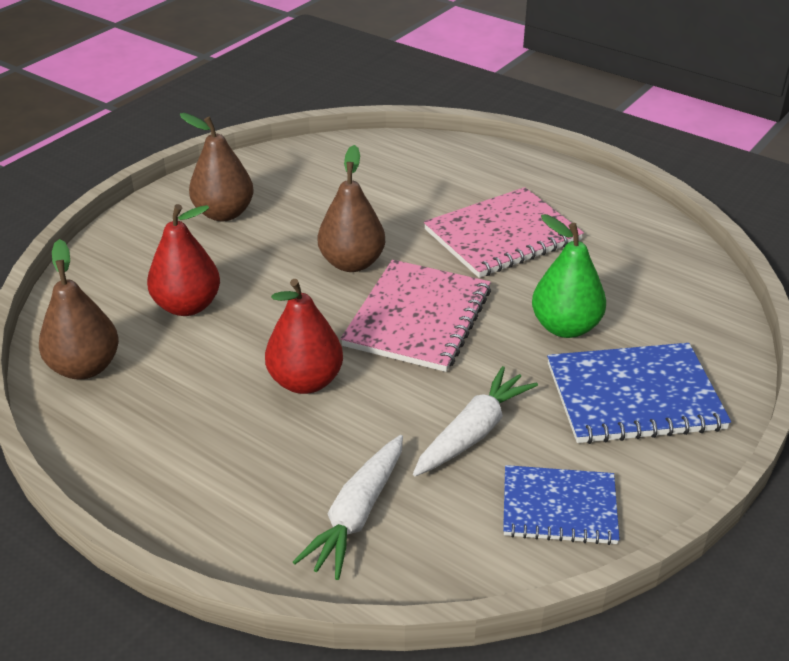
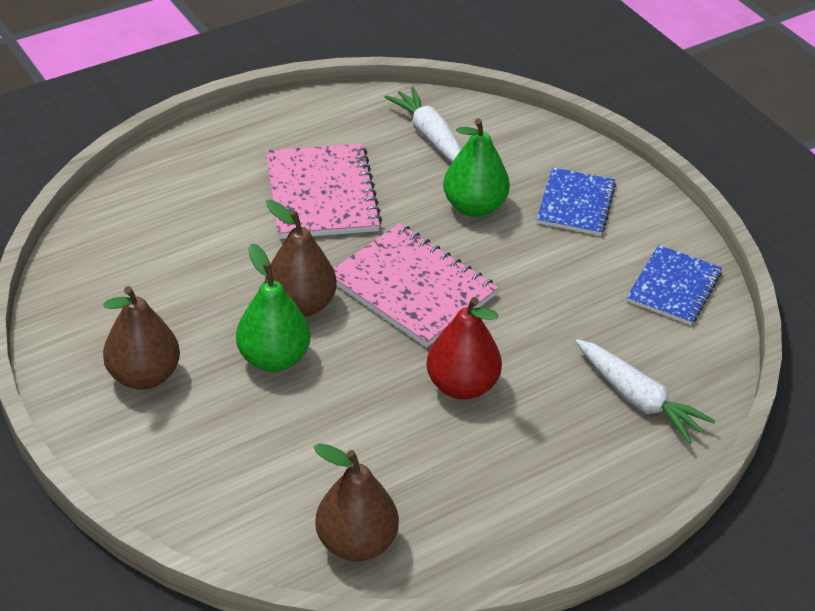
camera: 70 degrees left, 5 degrees up
(187, 306) = (298, 442): red pear -> none
(278, 267) = (274, 358): none -> green pear
(473, 432) = (575, 304): white carrot -> white carrot (430, 137)
(634, 396) = (575, 204): blue notebook -> blue notebook, size x0.66

